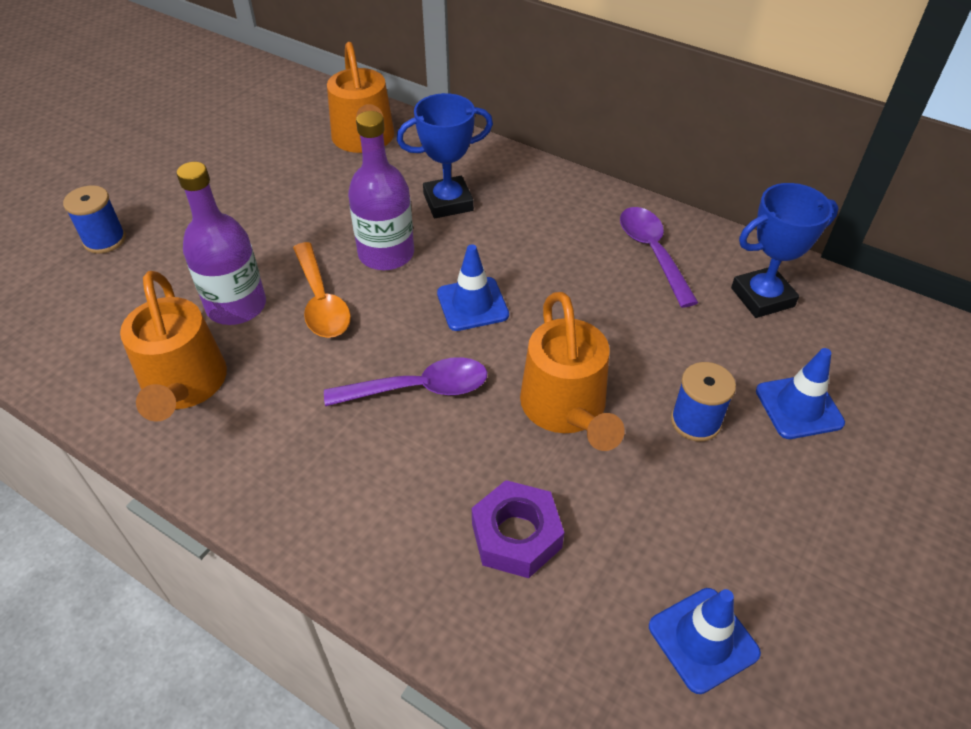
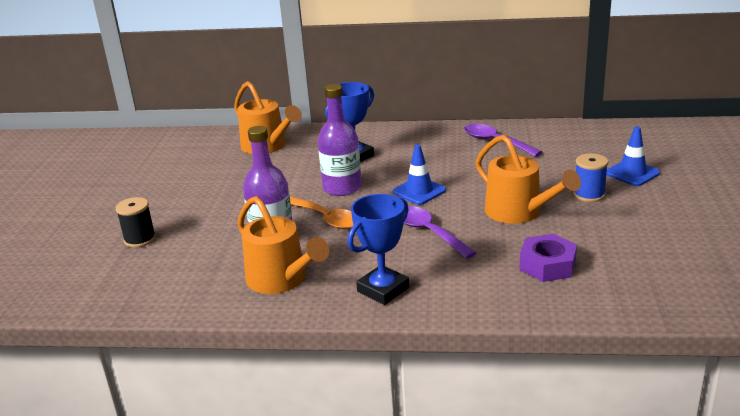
camera: 25 degrees left, 20 degrees down
(105, 240) = (140, 239): blue spool -> black spool
(419, 389) = (428, 232): purple spoon -> purple spoon turned 90 degrees counterclockwise
(703, 639) = (677, 265): blue traffic cone -> none
(762, 297) = (571, 141): blue trophy -> blue trophy (383, 289)

